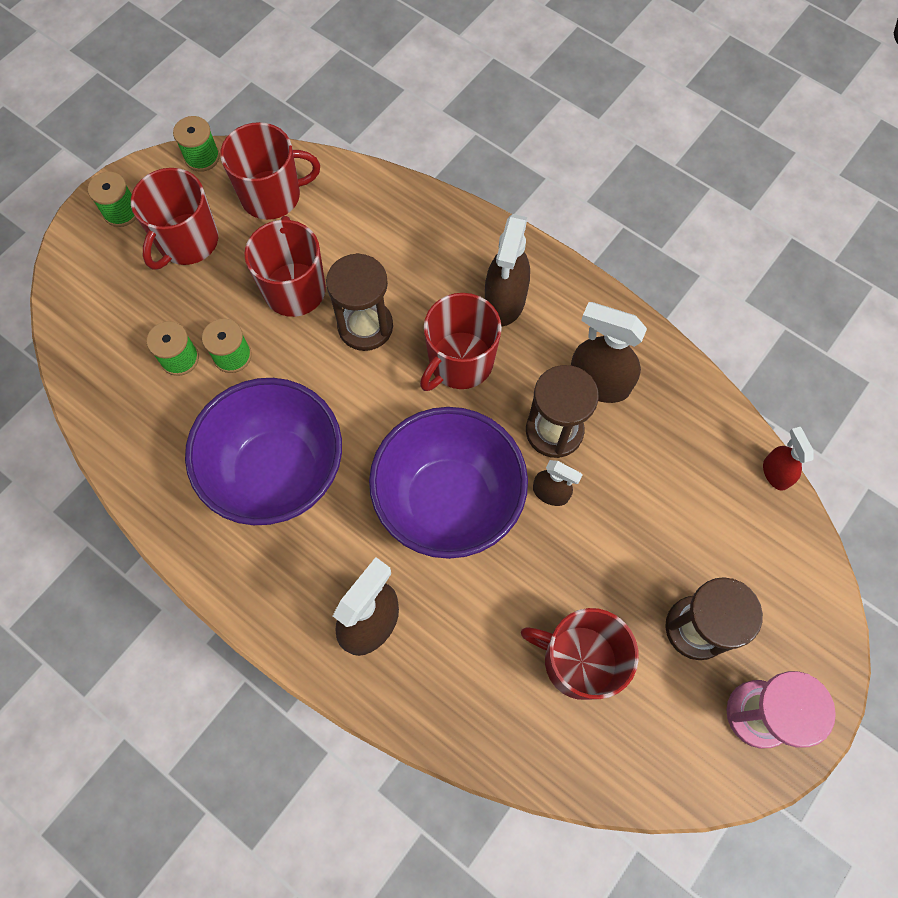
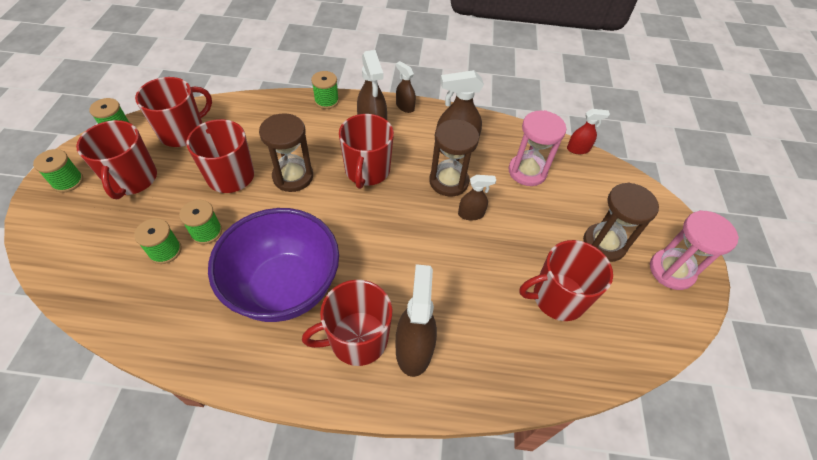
camera: 35 degrees left, 15 degrees down
(319, 577) = (357, 339): none -> red mug
(448, 501) = (413, 248): purple bowl -> none
(472, 225) = (326, 101): none -> green spool
(573, 283) = (405, 106): none -> brown spray bottle
(672, 470) = (527, 171): none -> pink hourglass
(775, 473) = (578, 149): red spray bottle -> red spray bottle turned 135 degrees clockwise

